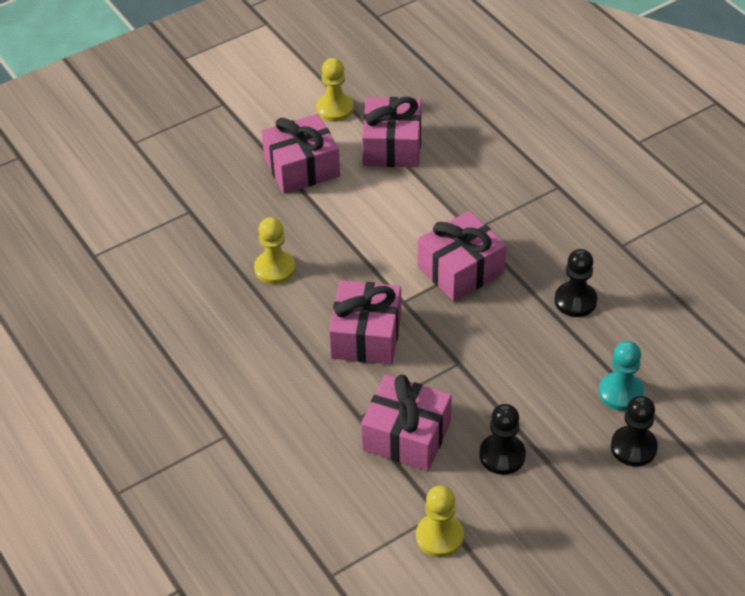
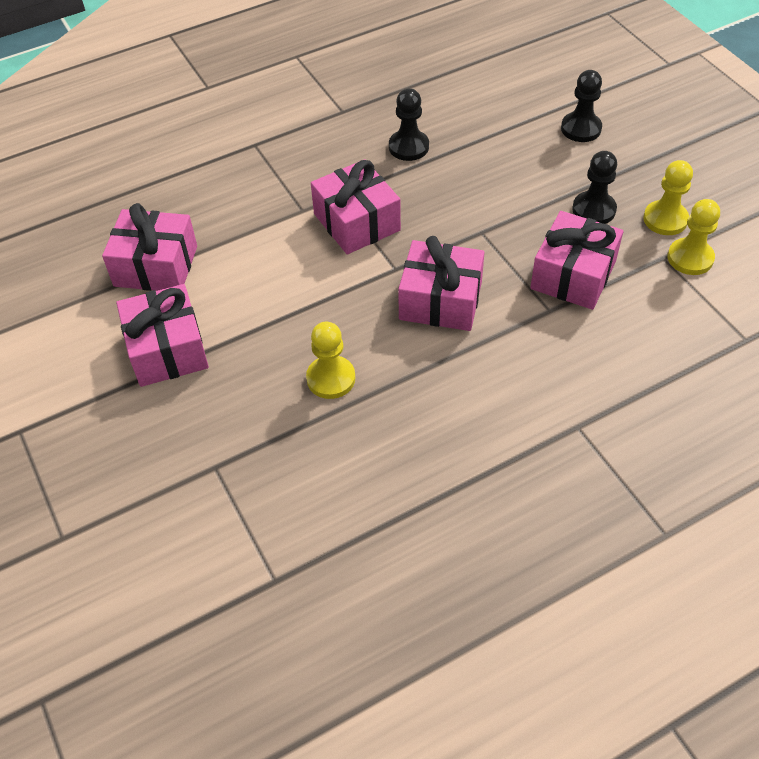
camera: 85 degrees left, 5 degrees up
(335, 109) = (74, 315): yellow pawn -> yellow pawn (665, 219)
(620, 393) = (520, 130): turquoise pawn -> none

